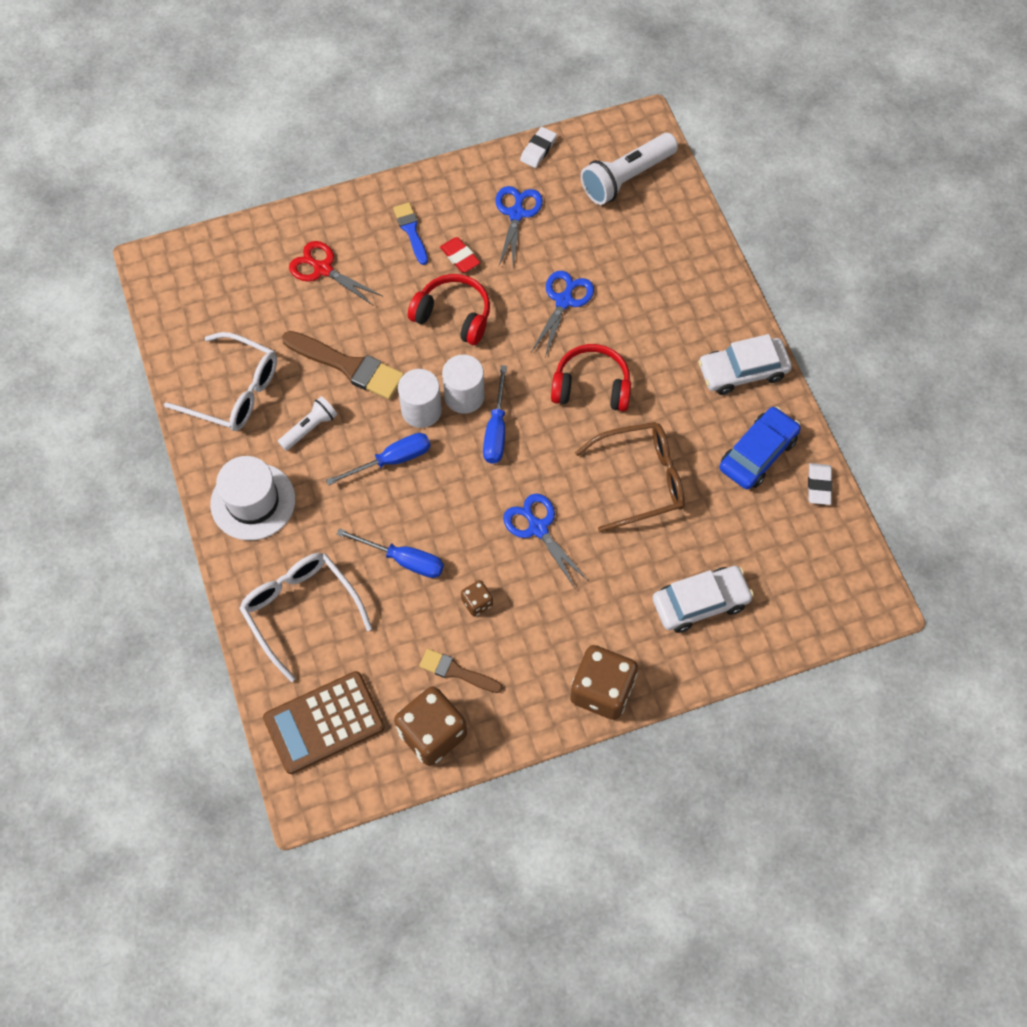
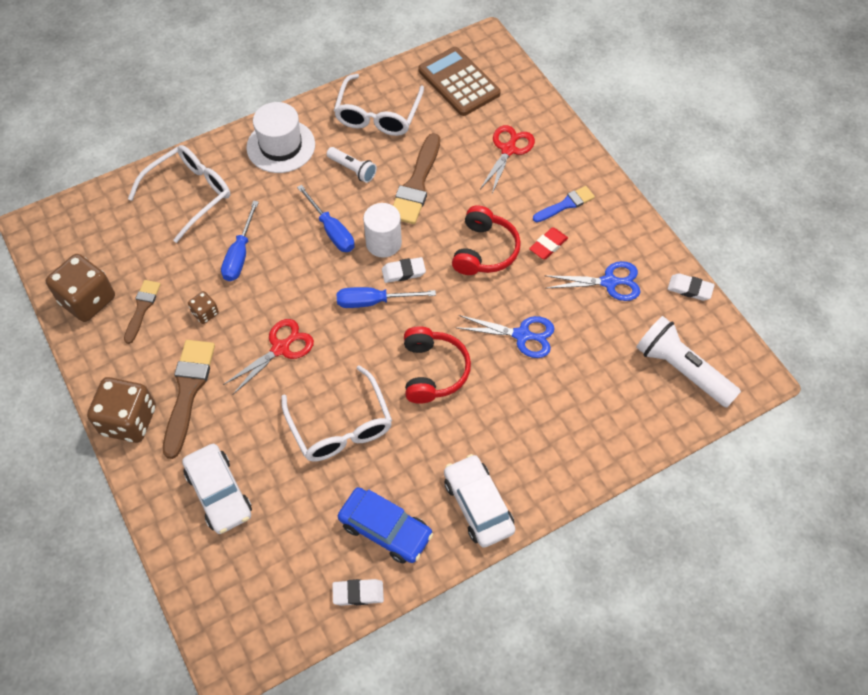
camera: 80 degrees right, 5 degrees down
(324, 722) = (96, 226): brown calculator -> brown calculator (459, 82)
(464, 396) = (403, 272): white cylinder -> white eraser
(537, 528) = (281, 348): blue scissors -> red scissors
(575, 627) = (188, 391): none -> brown brush
(641, 480) = (341, 426): brown glasses -> white glasses

